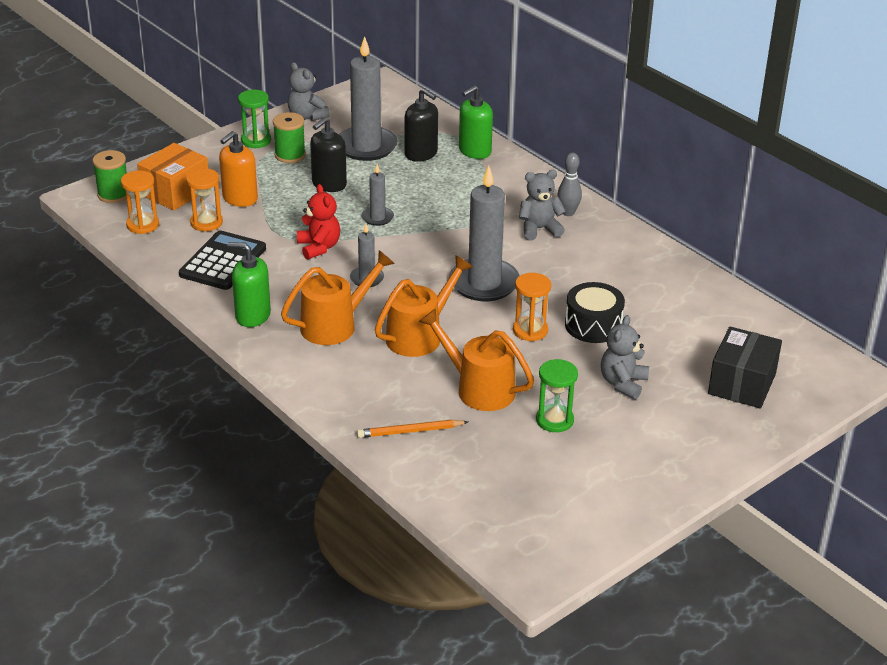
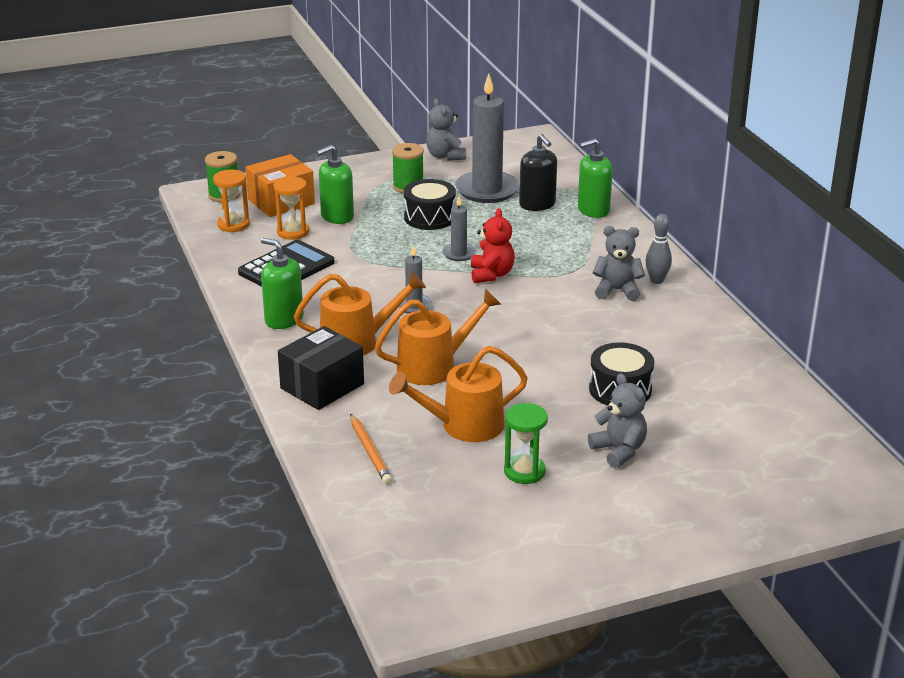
camera: 20 degrees right, 5 degrees down
(240, 199) = (337, 216): orange soap dispenser -> green soap dispenser
(256, 140) = (384, 169): green hourglass -> none
(319, 247) = (385, 270): red teddy bear -> red teddy bear (491, 274)
(329, 184) = (429, 217): black soap dispenser -> black drum
(410, 431) = (369, 452): orange pencil -> orange pencil turned 120 degrees counterclockwise
(478, 388) = (463, 426): orange watering can -> orange watering can turned 75 degrees counterclockwise
(484, 283) = (529, 330): grey candle -> none
(530, 330) = (550, 382): orange hourglass -> none
(623, 383) = (619, 451): grey teddy bear -> grey teddy bear turned 105 degrees clockwise
(742, 384) = (751, 477): black box -> black box (322, 386)

